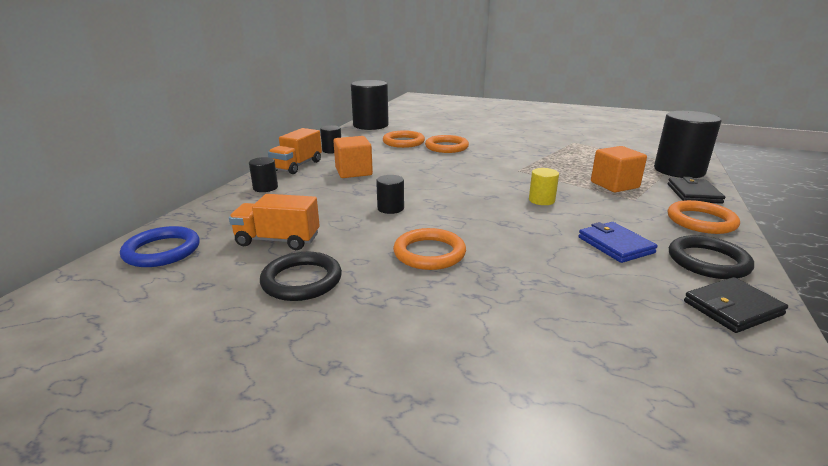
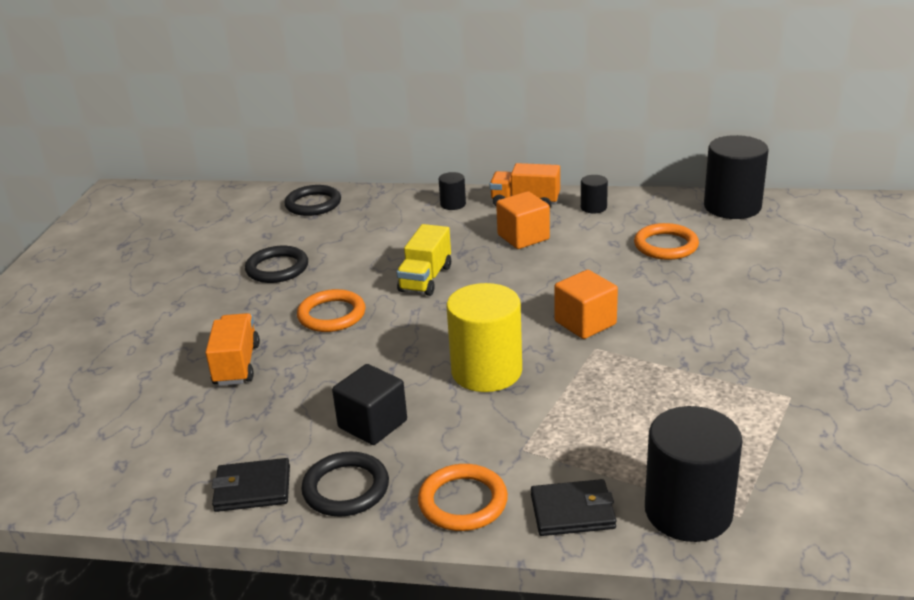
camera: 80 degrees right, 5 degrees up
(162, 251) = (313, 204): blue ring -> black ring
(278, 240) = (340, 241): orange truck -> orange truck (237, 365)
(390, 208) = (425, 278): black cylinder -> yellow truck
(446, 147) = (666, 281): orange ring -> none
(541, 200) = (486, 371): yellow cylinder -> yellow cylinder, size x2.11
(614, 185) = (574, 433): orange cube -> orange cube (585, 323)
(615, 245) = (372, 424): blue wallet -> black cube
(732, 308) = (252, 488): black wallet -> black wallet turned 60 degrees counterclockwise

